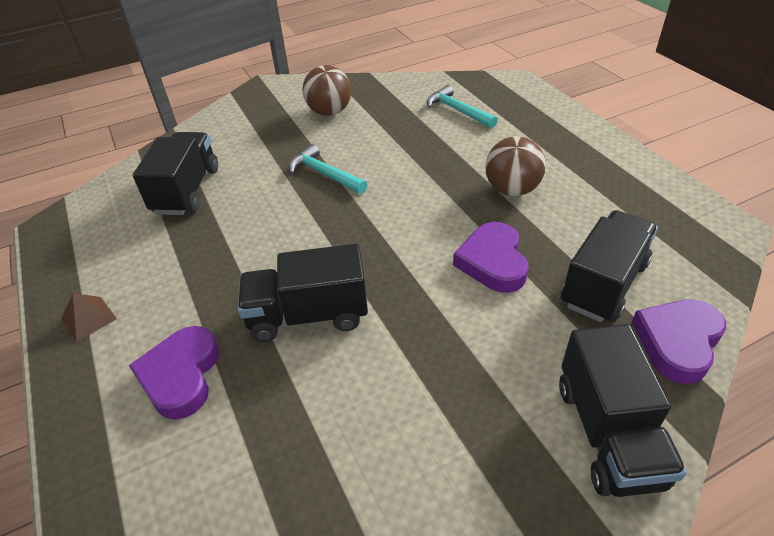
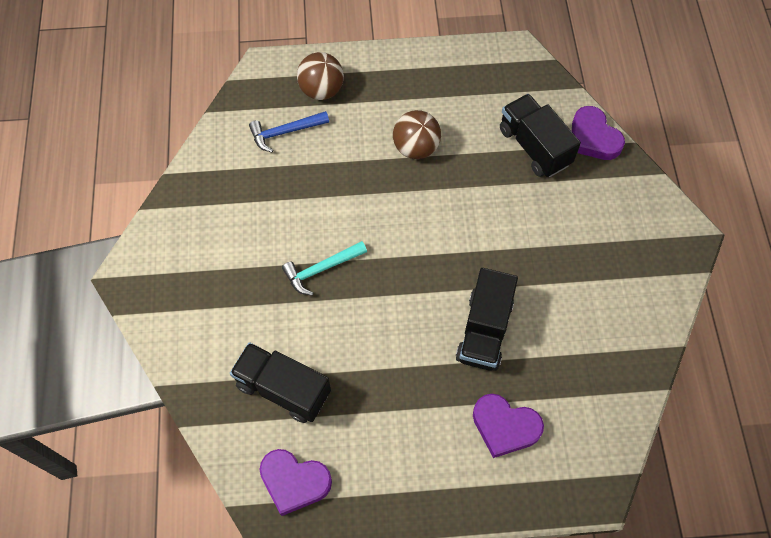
camera: 70 degrees left, 20 degrees up
(89, 318) = (418, 488): brown pyramid -> none
(329, 112) = (220, 234): brown ball -> brown ball (321, 90)
(458, 111) = (285, 132): turquoise hammer -> blue hammer
(493, 262) = (485, 197): purple heart -> purple heart (294, 482)
(608, 433) = (636, 206): black truck -> none

